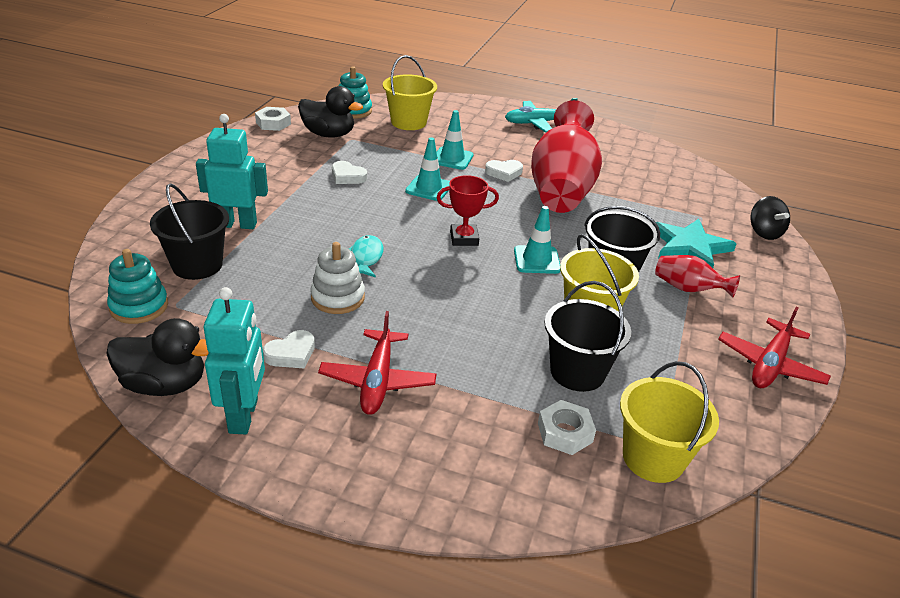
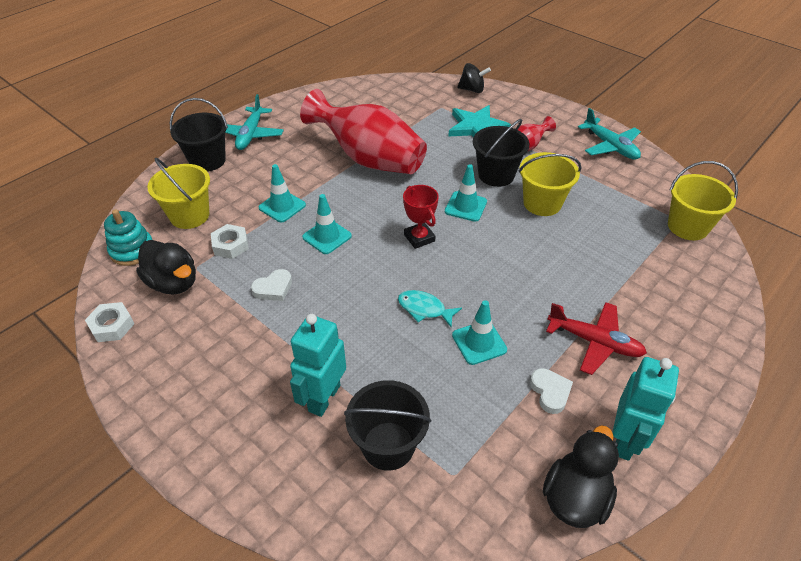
camera: 65 degrees left, 10 degrees up
(139, 306) = (446, 509): turquoise stacking toy -> none
(244, 416) = (625, 440): turquoise robot -> turquoise robot turned 90 degrees clockwise
(329, 134) = (173, 283): black duck -> black duck turned 90 degrees clockwise
(338, 298) = (479, 342): white stacking toy -> turquoise traffic cone
(464, 238) = (419, 238): red trophy -> red trophy turned 45 degrees counterclockwise
(504, 173) = (326, 182): white heart -> none
(565, 432) = (662, 257): white nut -> white nut (230, 245)
(577, 372) = (603, 231): black bucket -> black bucket (207, 161)
(769, 364) = (610, 146): red plane -> turquoise plane

